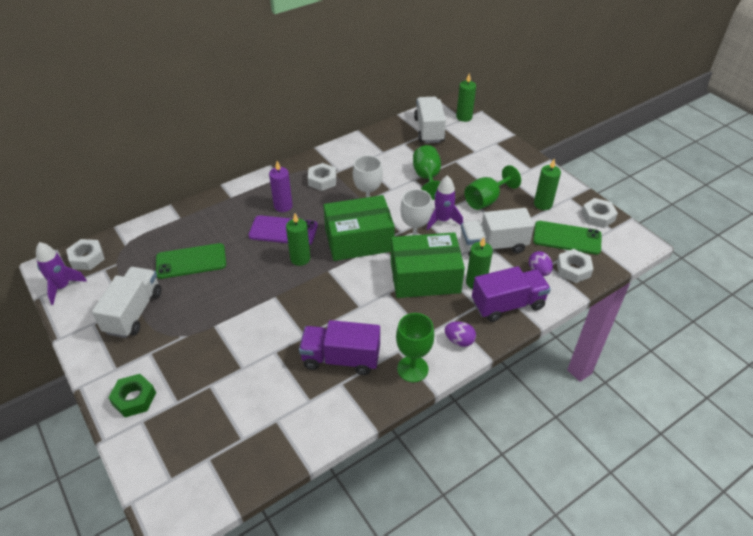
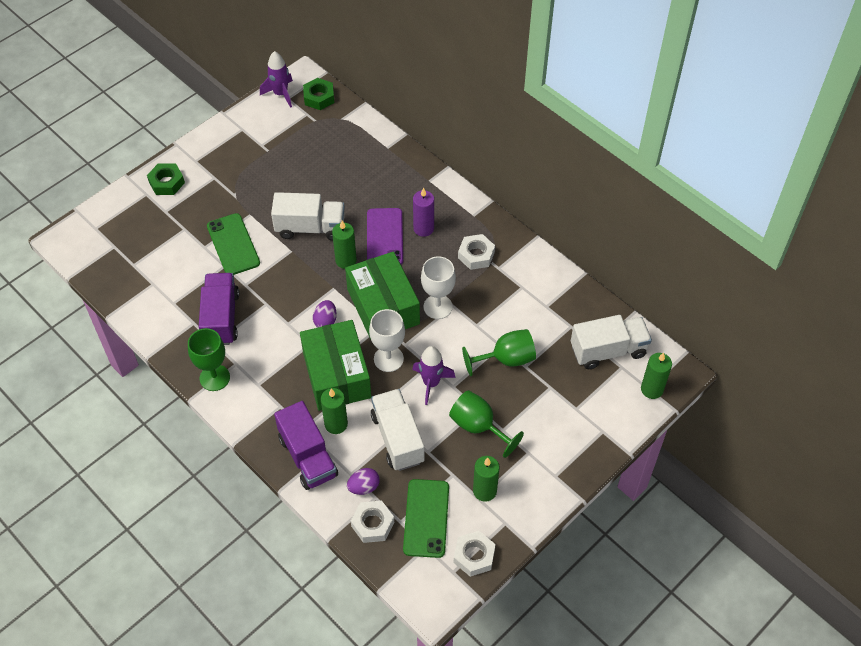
camera: 80 degrees right, 10 degrees up
(87, 258) = (319, 97): white nut -> green nut
(134, 312) = (258, 152): white truck -> white truck (310, 228)
(191, 261) = (327, 174): green phone -> green phone (233, 244)
(459, 341) = (253, 414): purple egg -> purple egg (325, 321)

